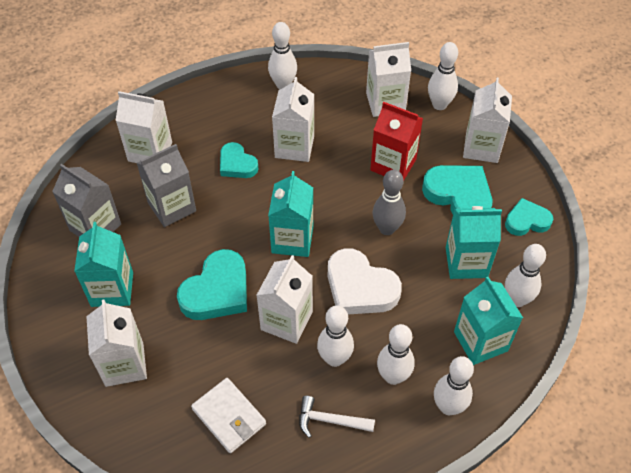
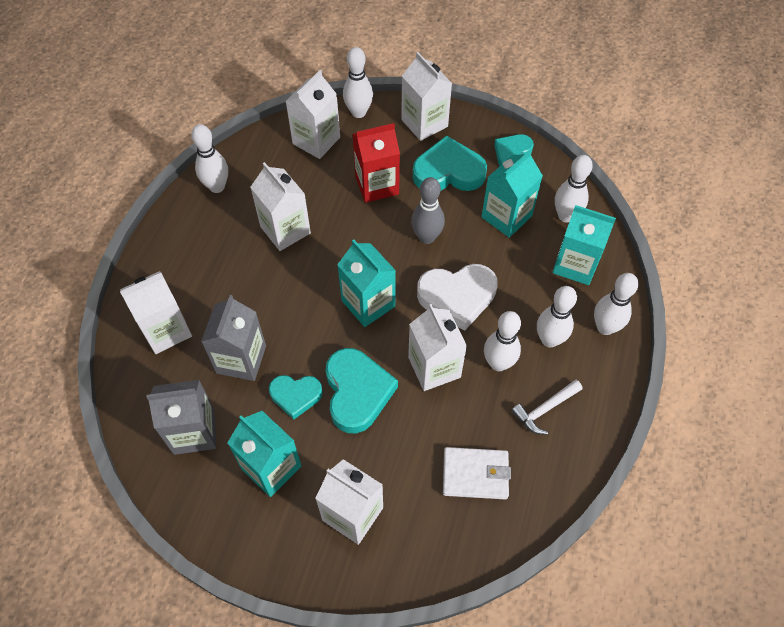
camera: 45 degrees left, 5 degrees up
(237, 164) = (255, 281): turquoise heart -> turquoise heart (295, 396)

